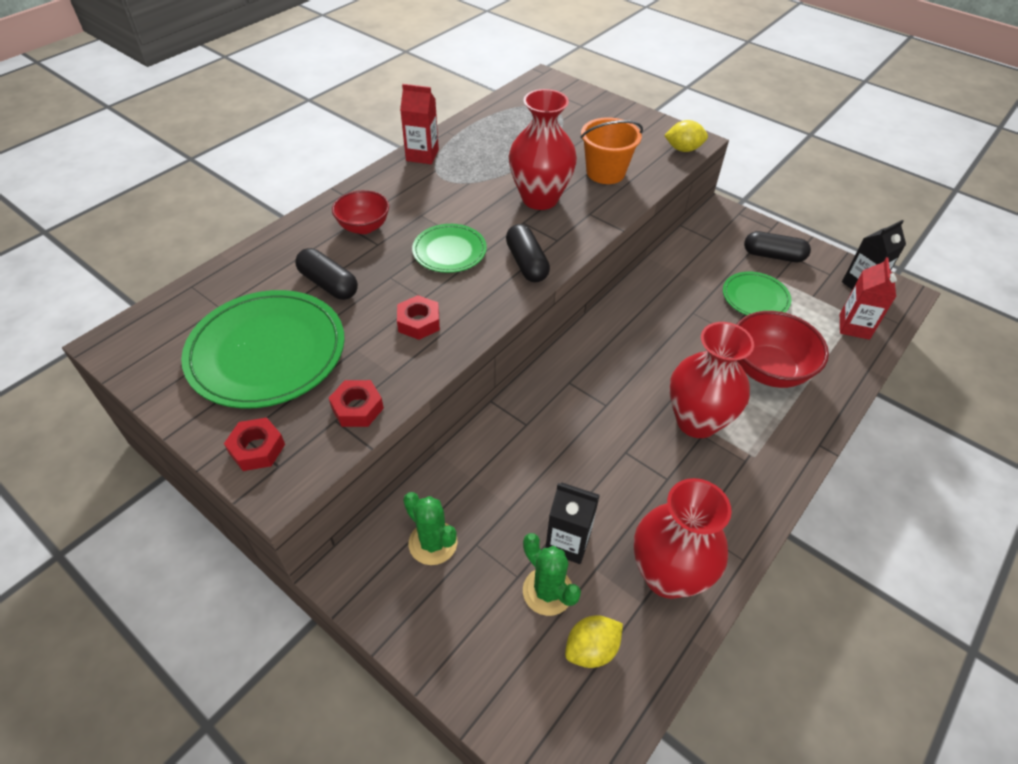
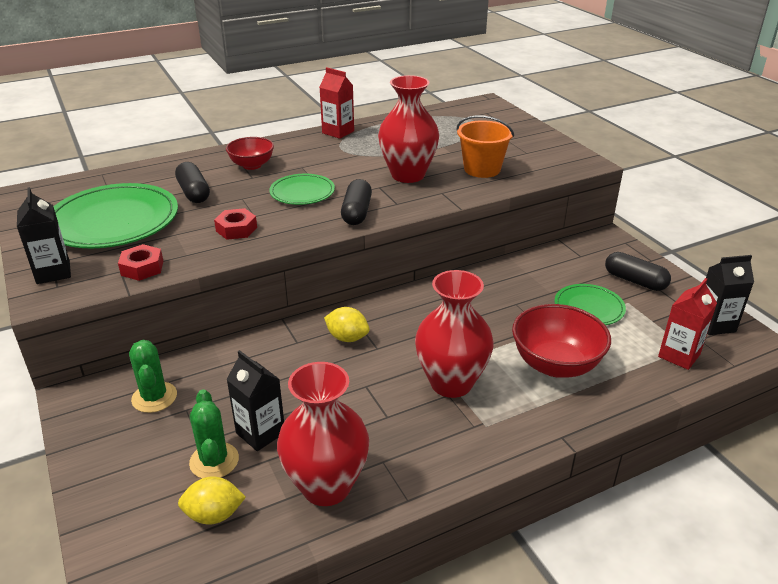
camera: 25 degrees right, 15 degrees down
(257, 449) = (53, 272): red nut -> black carton
(683, 149) = (570, 167): yellow lemon -> yellow lemon (347, 338)

